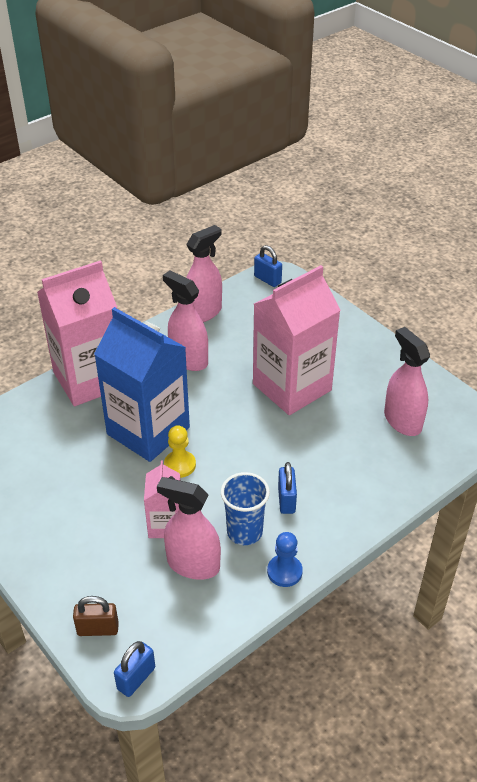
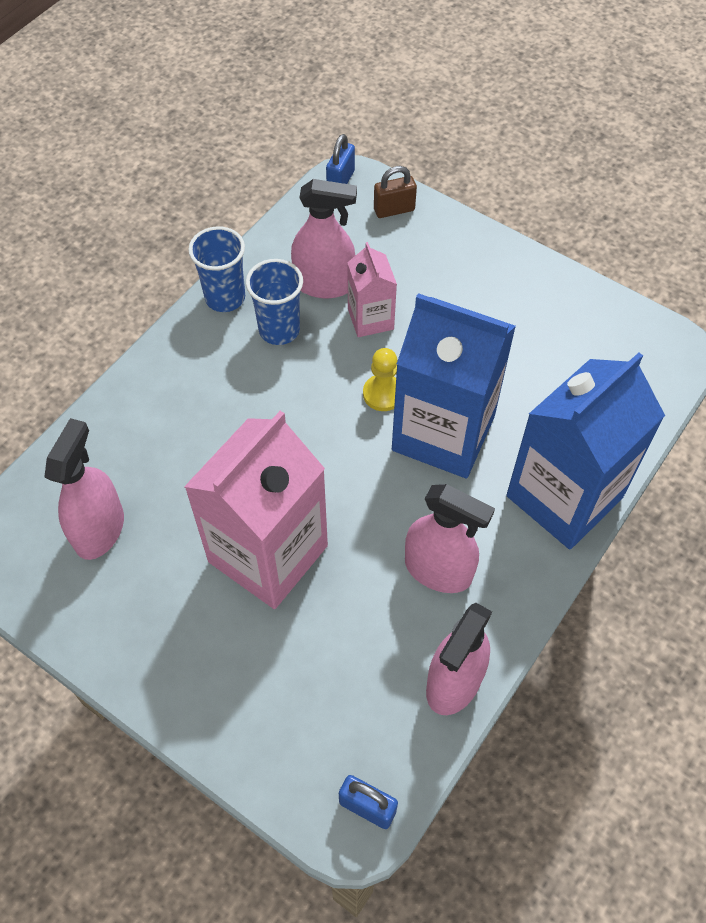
camera: 165 degrees right, 15 degrees up
(89, 379) = (564, 497): pink carton -> blue carton
(284, 572) = (225, 298): blue pawn -> blue cup
(286, 500) = (240, 377): blue padlock -> none
(402, 421) = (99, 530): pink spray bottle -> pink spray bottle turned 120 degrees counterclockwise

